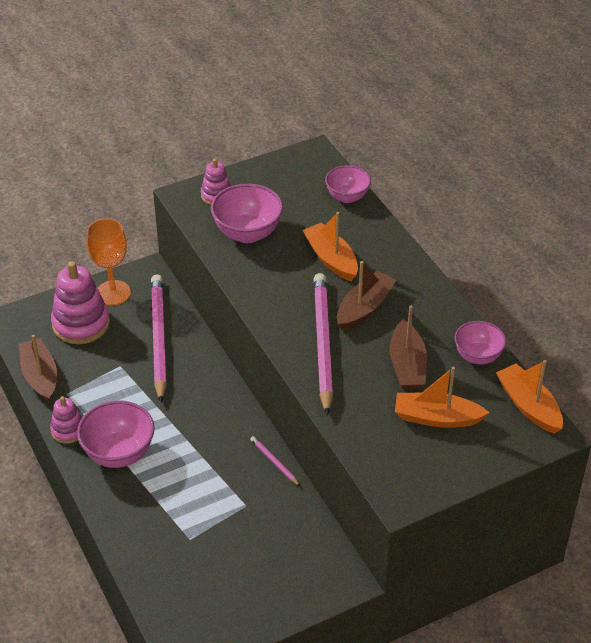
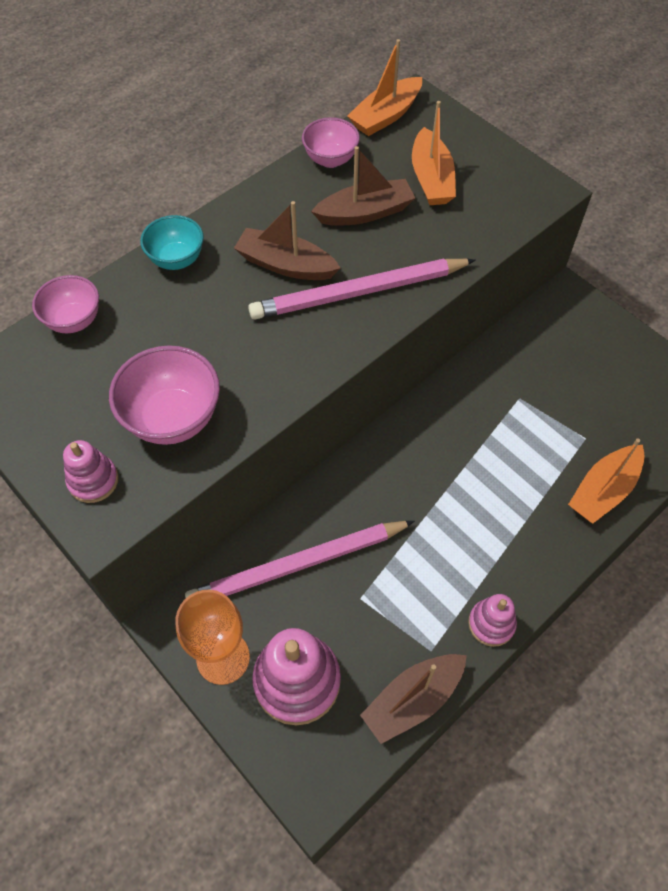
camera: 105 degrees left, 15 degrees up
(119, 453) = (503, 548): pink bowl -> none
(274, 462) = (451, 386): pink pencil -> none
(331, 259) = (205, 314): orange boat -> orange boat (603, 490)
(388, 251) = (177, 259): none -> turquoise bowl

